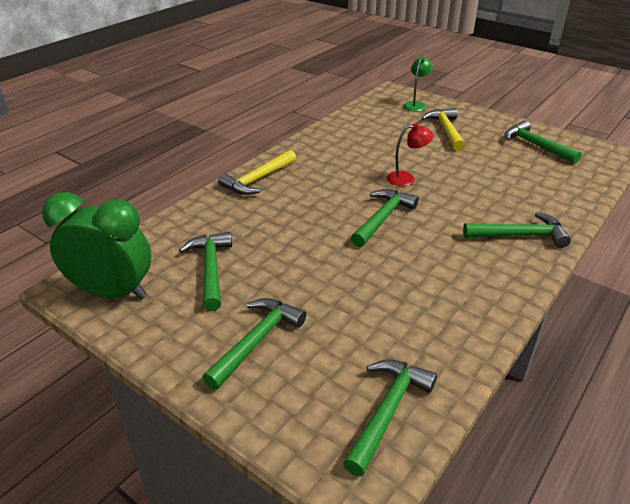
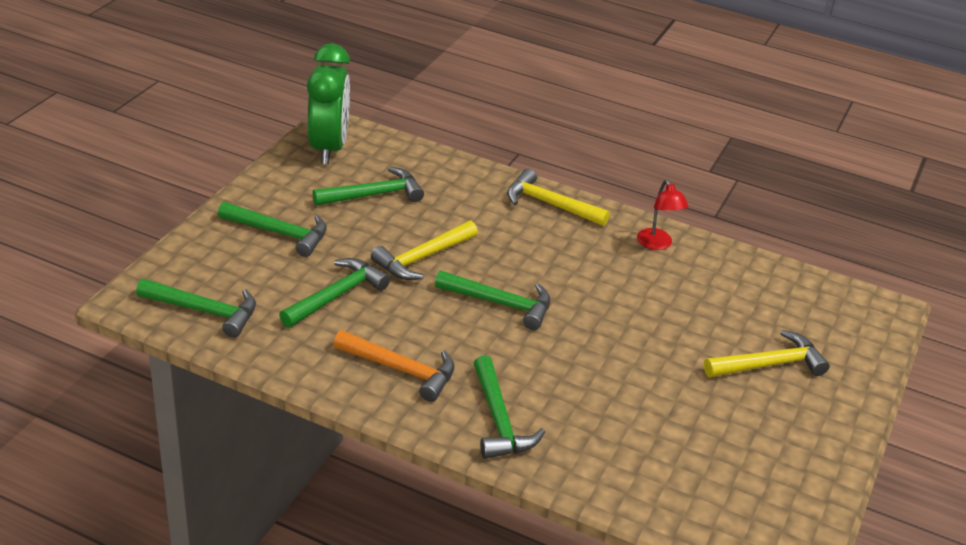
camera: 75 degrees right, 0 degrees up
(317, 250) = (422, 258): none -> yellow hammer
(406, 179) = (602, 323): red lamp -> red lamp (657, 244)
(416, 105) = (846, 333): green lamp -> none
(469, 277) = (401, 370): none -> orange hammer
(536, 145) = (770, 465): green hammer -> green hammer (337, 296)

